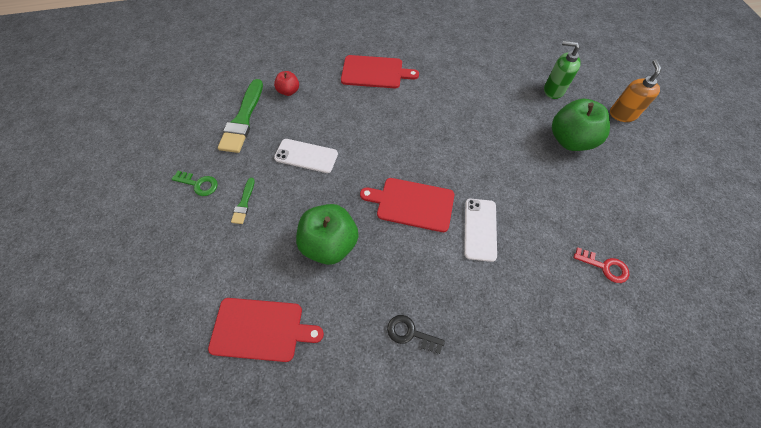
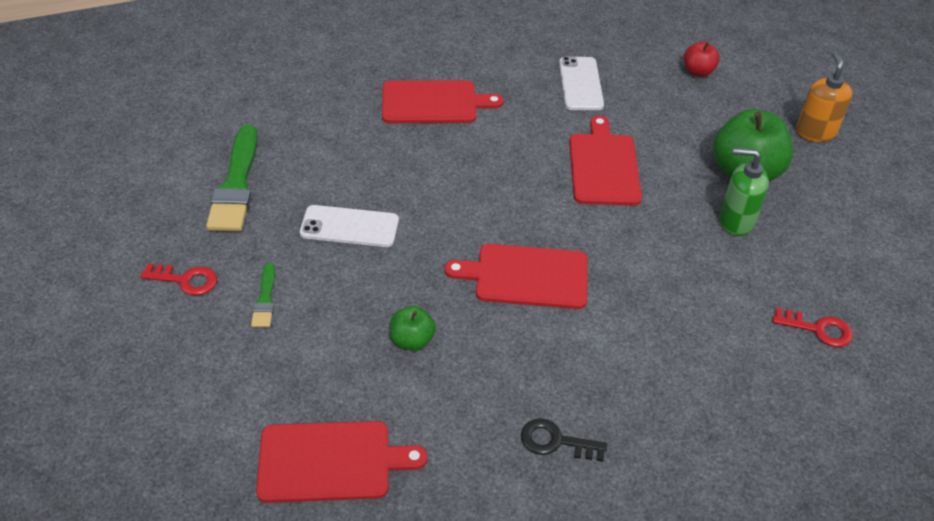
camera: 10 degrees left, 15 degrees down
(199, 184) = (186, 280): green key -> red key
(289, 91) = (301, 139): red apple -> red apple (698, 71)
(330, 244) = (412, 340): green apple -> green apple, size x0.51
(476, 127) = (603, 166): none -> red cutting board
(480, 229) = (633, 300): white phone -> white phone (580, 84)
(553, 90) = (710, 108): green soap dispenser -> green soap dispenser (736, 221)

